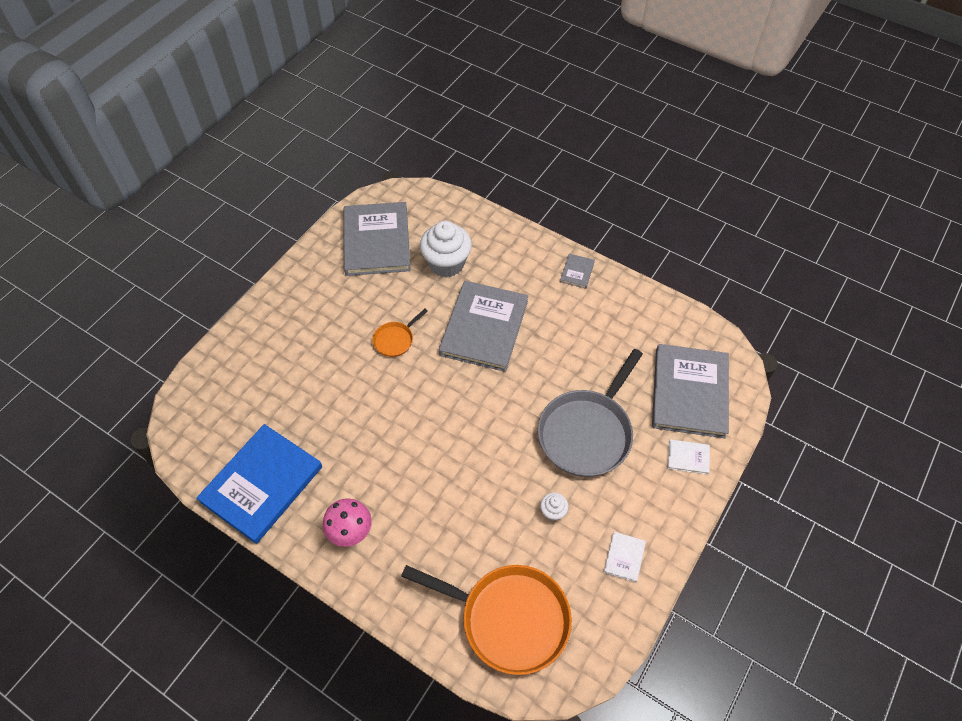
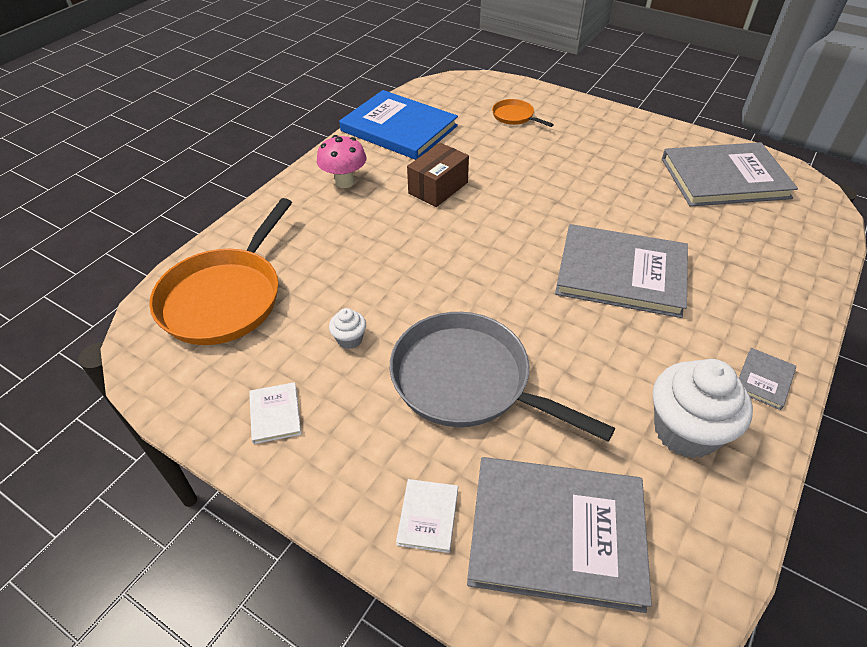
camera: 90 degrees right, 10 degrees down
(368, 448) = (438, 188): none -> brown box
(395, 340) = (581, 199): orange pan -> orange pan (515, 116)
(446, 263) = (715, 237): white cupcake -> white cupcake (685, 431)
(577, 272) = (764, 380): grey book -> grey book turned 75 degrees counterclockwise
(624, 557) = (275, 414): white book -> white book turned 60 degrees clockwise

